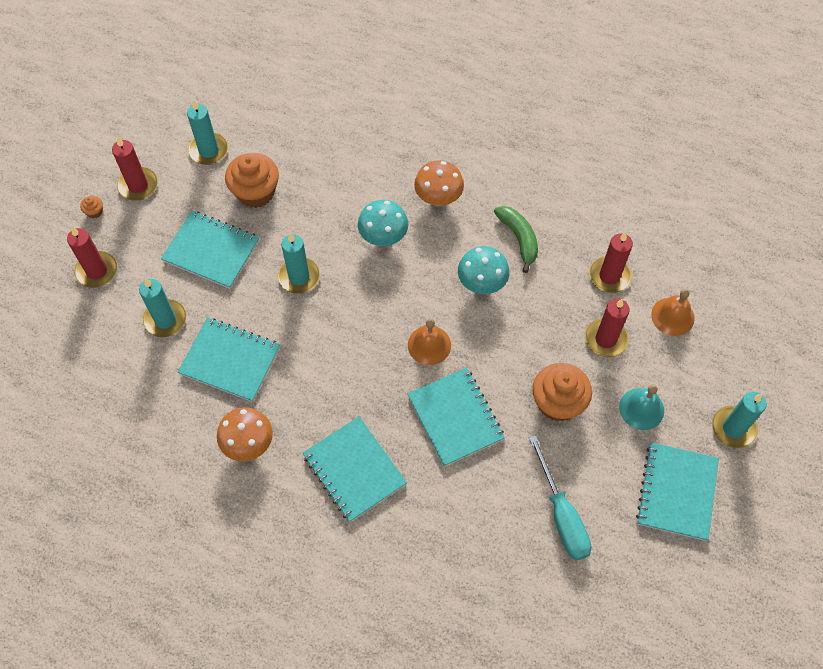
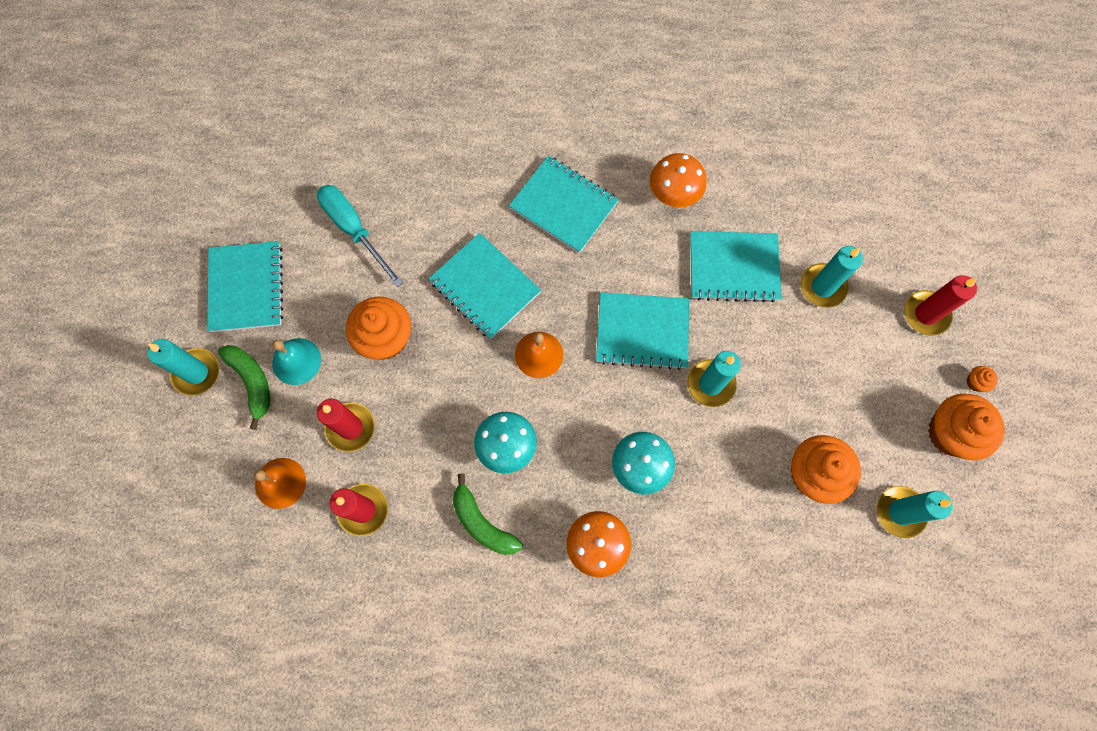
camera: 160 degrees right, 10 degrees up
(138, 185) = (950, 433): red candle -> orange cupcake
(211, 251) = (821, 380): turquoise notebook -> turquoise notebook (642, 331)
(684, 403) = (252, 382): none -> green banana

